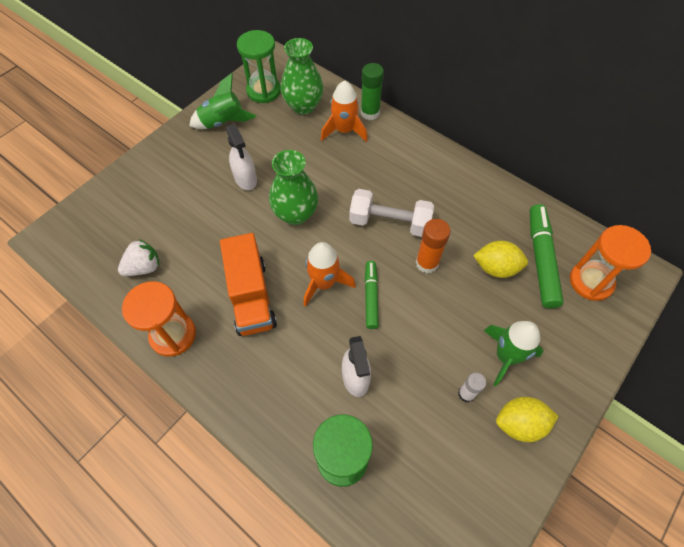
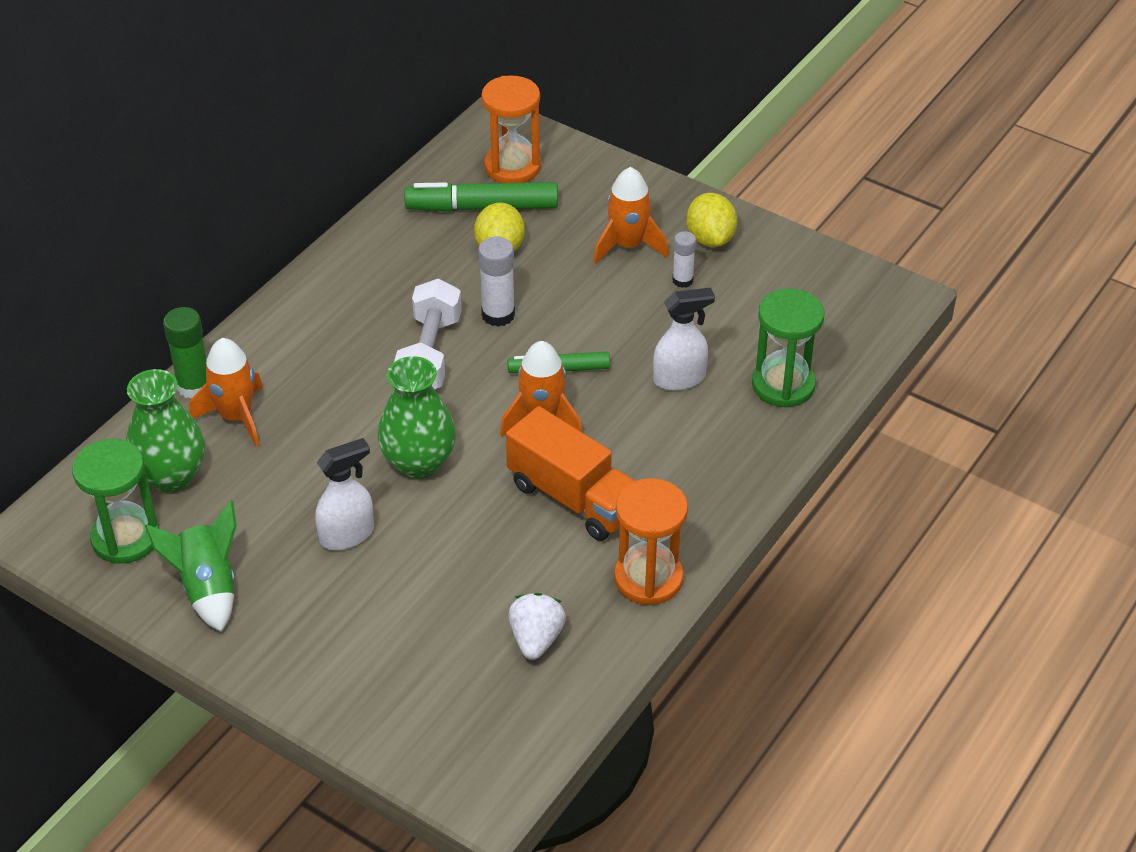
camera: 95 degrees left, 15 degrees down
(144, 267) = (536, 639): white strawberry -> white strawberry turned 45 degrees clockwise
(251, 296) = (573, 498): orange truck -> orange truck turned 60 degrees clockwise
(427, 263) = (498, 315): orange glue stick -> white glue stick
(506, 356) = (628, 245): green rocket -> orange rocket

